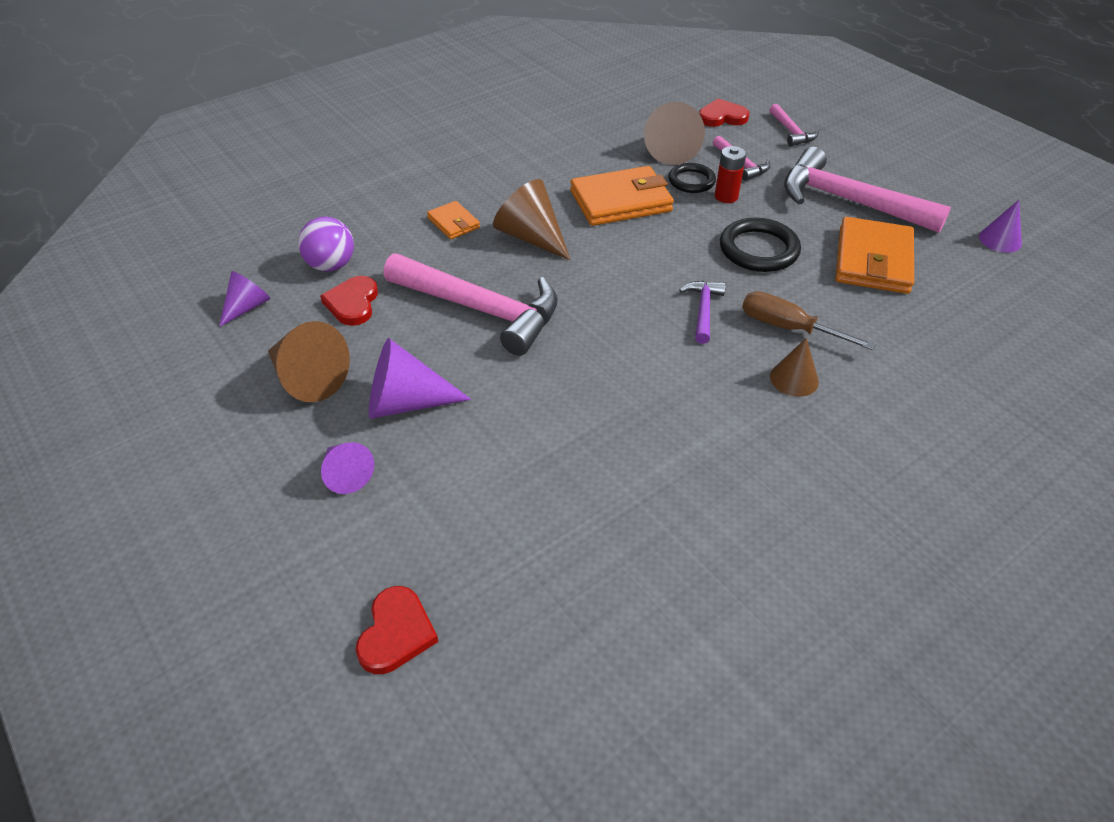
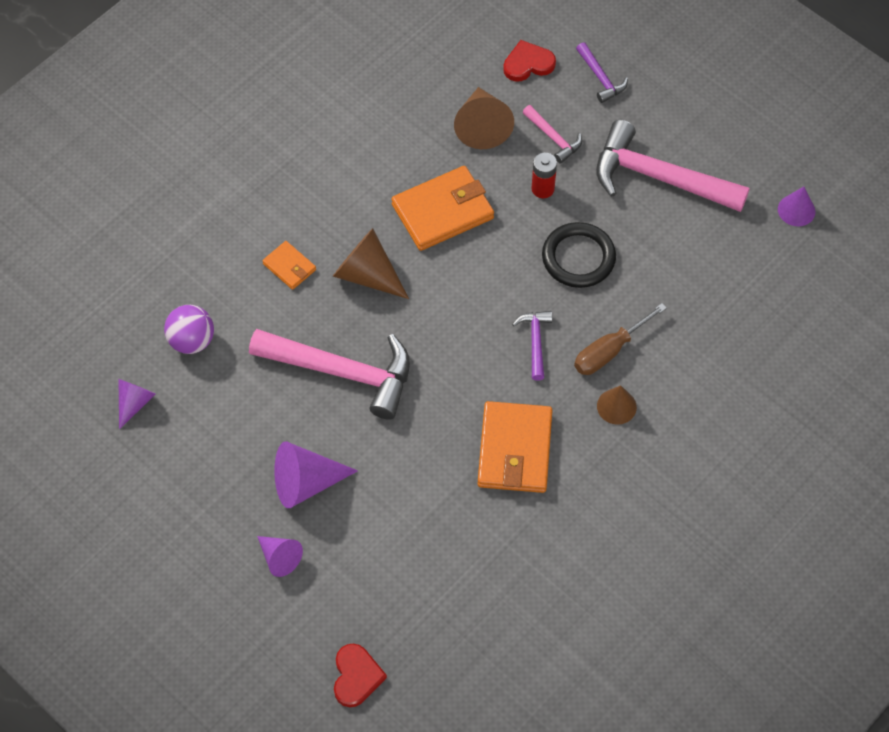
camera: 10 degrees left, 15 degrees up
(308, 378) = (217, 472): brown cone -> none
(353, 303) = (227, 383): red heart -> none
(691, 181) = (507, 171): black ring -> none
(788, 328) = (609, 351): brown screwdriver -> brown screwdriver turned 60 degrees counterclockwise
(791, 132) = (601, 78): pink hammer -> purple hammer
(873, 260) = (681, 255): orange wallet -> orange wallet (515, 450)

